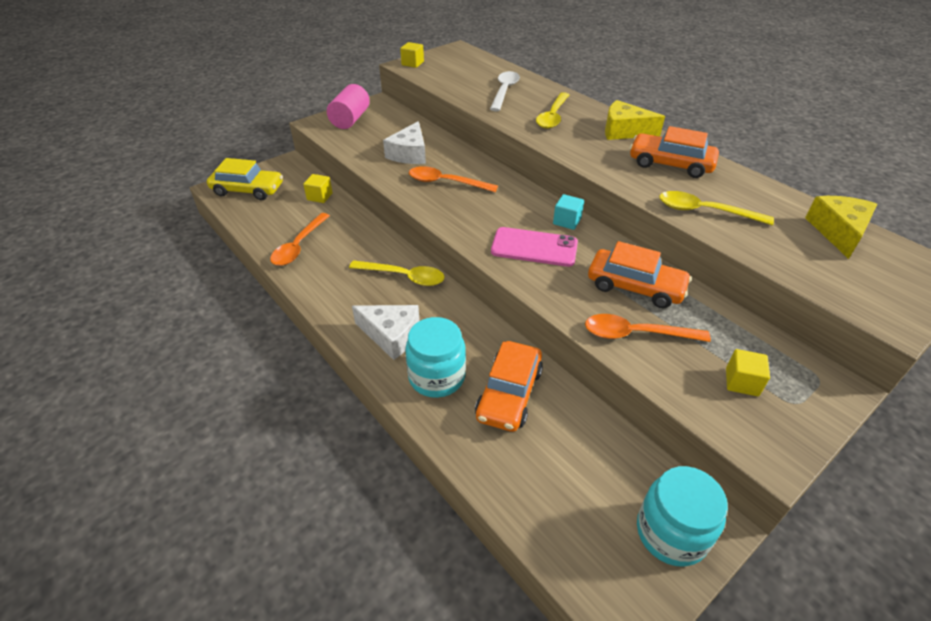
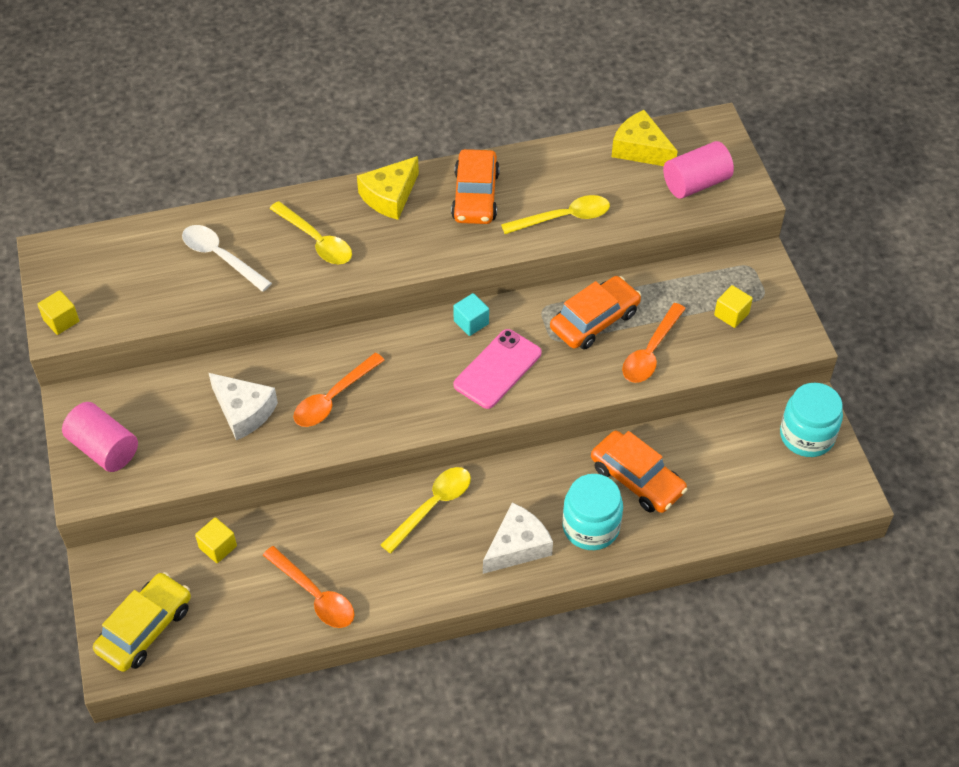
camera: 65 degrees left, 10 degrees up
(670, 164) = (475, 196): orange car -> orange car turned 45 degrees counterclockwise
(704, 211) = (564, 218): yellow spoon -> yellow spoon turned 150 degrees counterclockwise
(850, 278) = (696, 183): none -> pink cylinder

